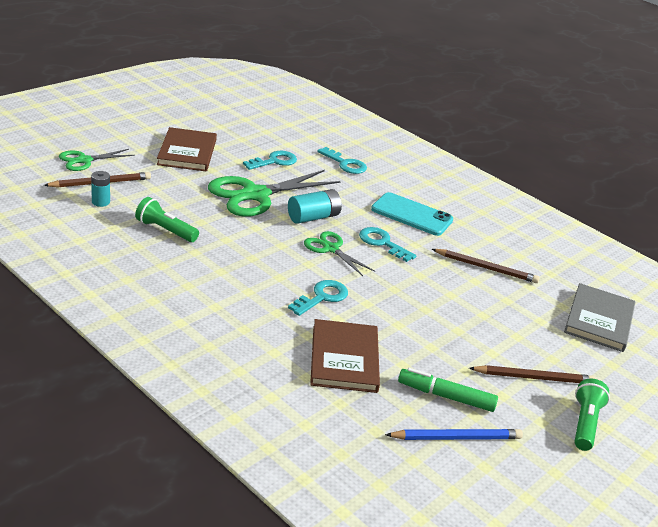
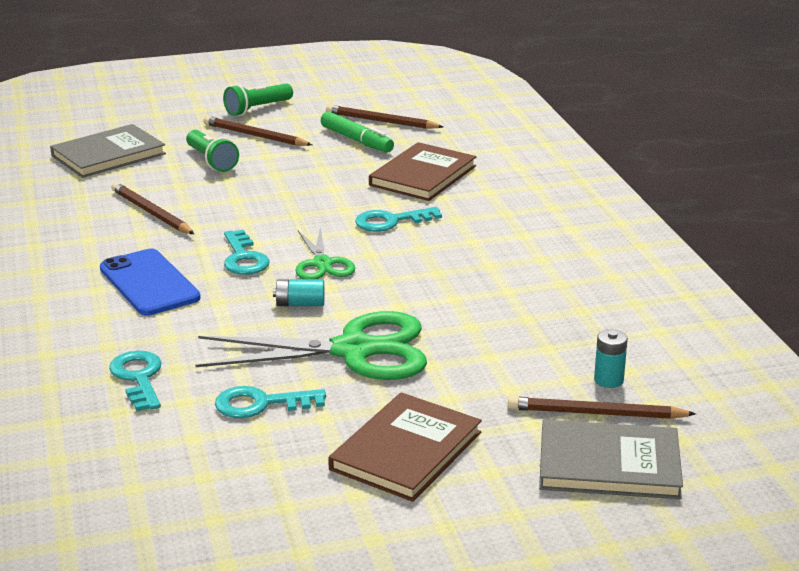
camera: 145 degrees left, 5 degrees down
(84, 160) = (609, 464): green scissors -> grey book
(165, 230) = (531, 323): green flashlight -> green flashlight (211, 161)
(313, 217) = (300, 304): turquoise battery -> turquoise battery, size x0.64
(412, 215) = (149, 283): turquoise phone -> blue phone
(456, 437) = (381, 121): blue pencil -> brown pencil

